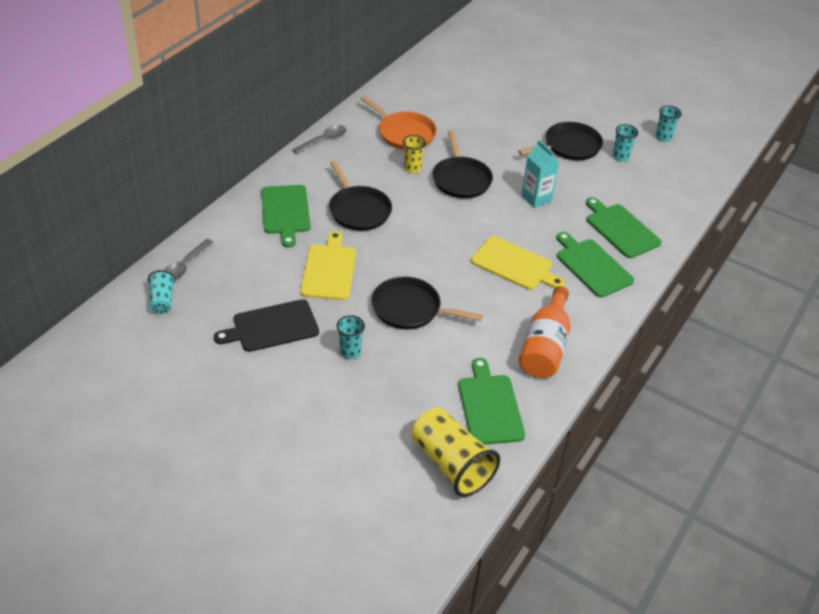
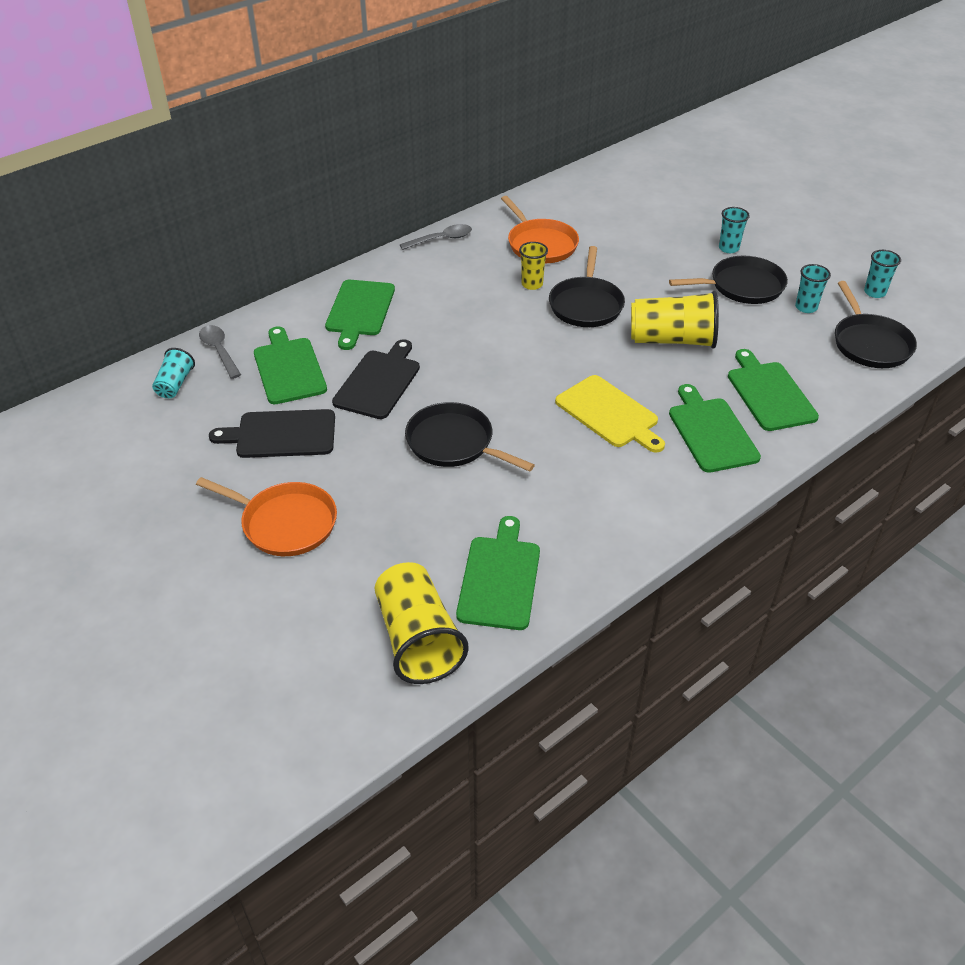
camera: 20 degrees right, 0 degrees up
(185, 265) = (219, 351): grey spoon -> grey spoon turned 105 degrees clockwise
(251, 271) = (288, 368): none -> green cutting board
(310, 397) = (285, 523): none -> orange pan
(329, 270) = (378, 382): yellow cutting board -> black cutting board
(350, 352) = (358, 480): turquoise cup -> turquoise cup (728, 248)
(358, 210) = (445, 321): black pan -> black pan (870, 343)
(536, 198) = (672, 340): turquoise carton -> yellow cup
(545, 347) = (604, 519): orange bottle -> none

